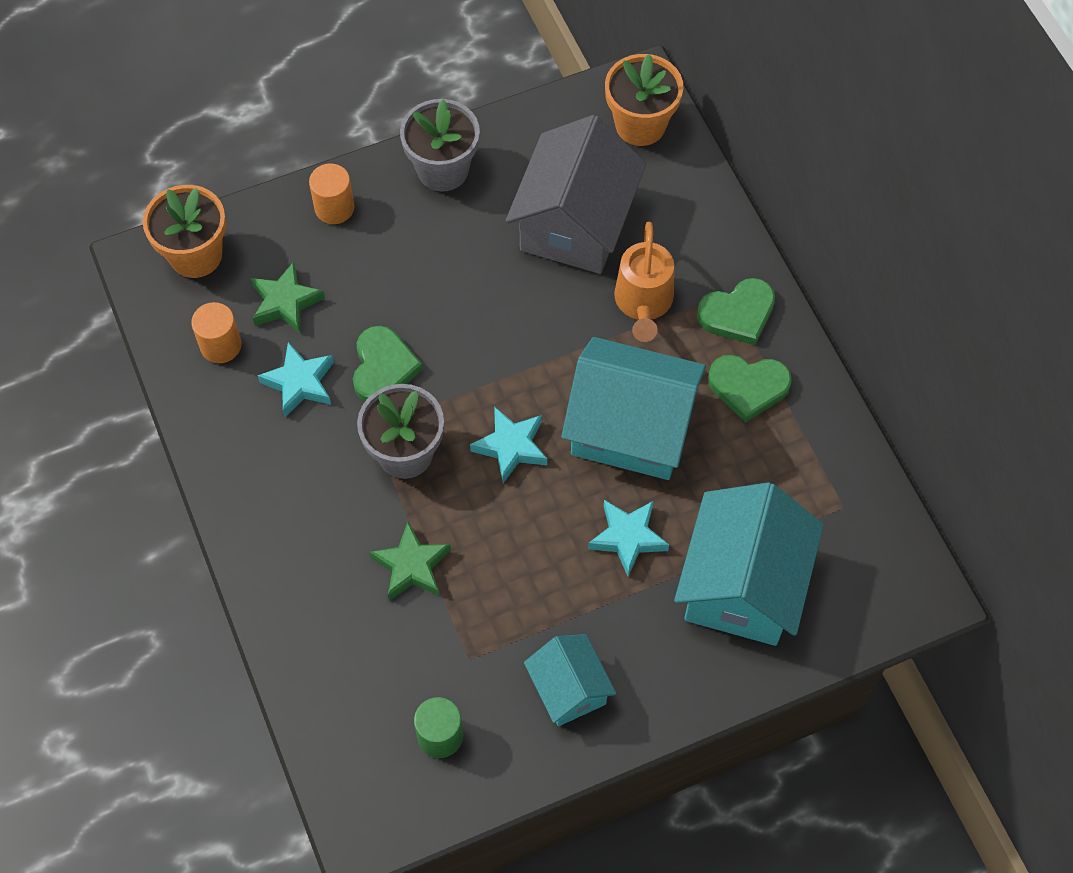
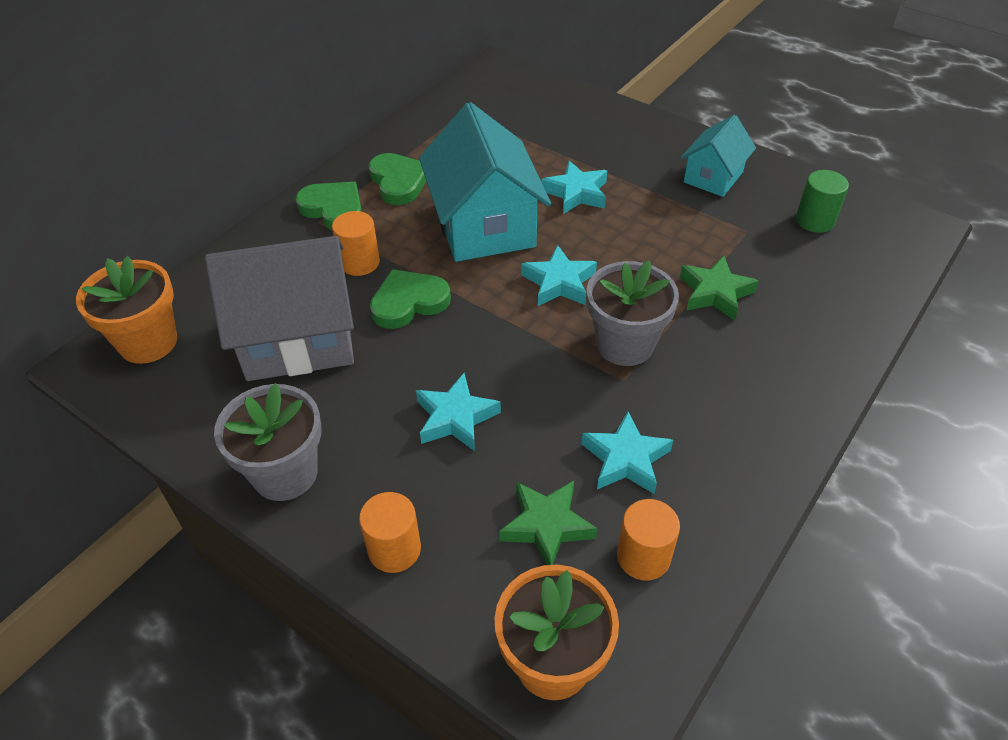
camera: 120 degrees left, 15 degrees down
(383, 368) = (556, 402): green heart -> green heart (409, 302)
(417, 294) = (455, 418): none -> turquoise star
(643, 304) = (359, 262): orange watering can -> orange cylinder
(742, 585) = (560, 133): turquoise house -> none

